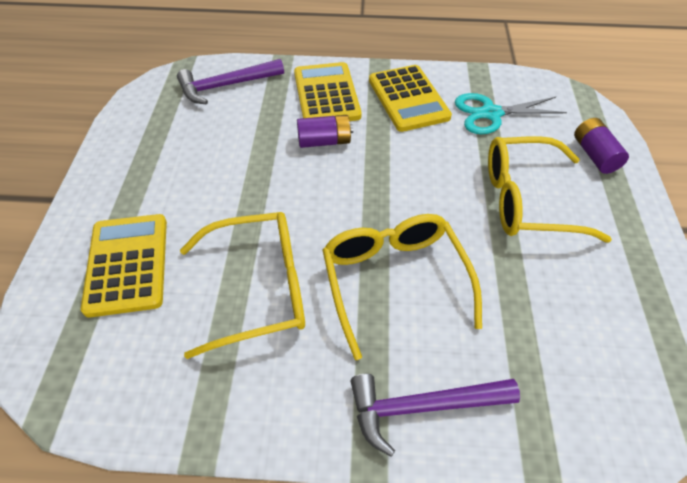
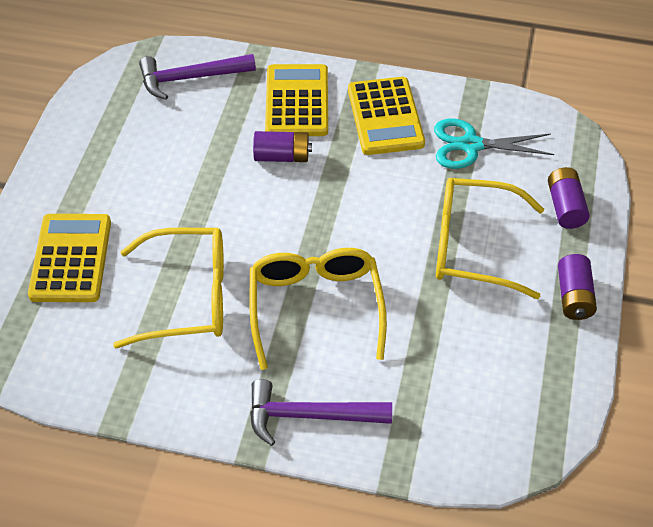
camera: 10 degrees right, 0 degrees up
(640, 235) = (574, 296): none -> purple battery

